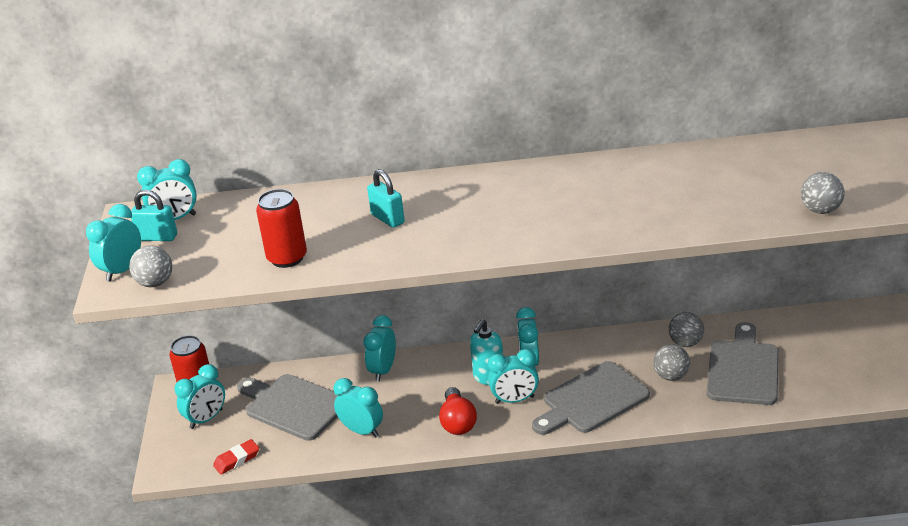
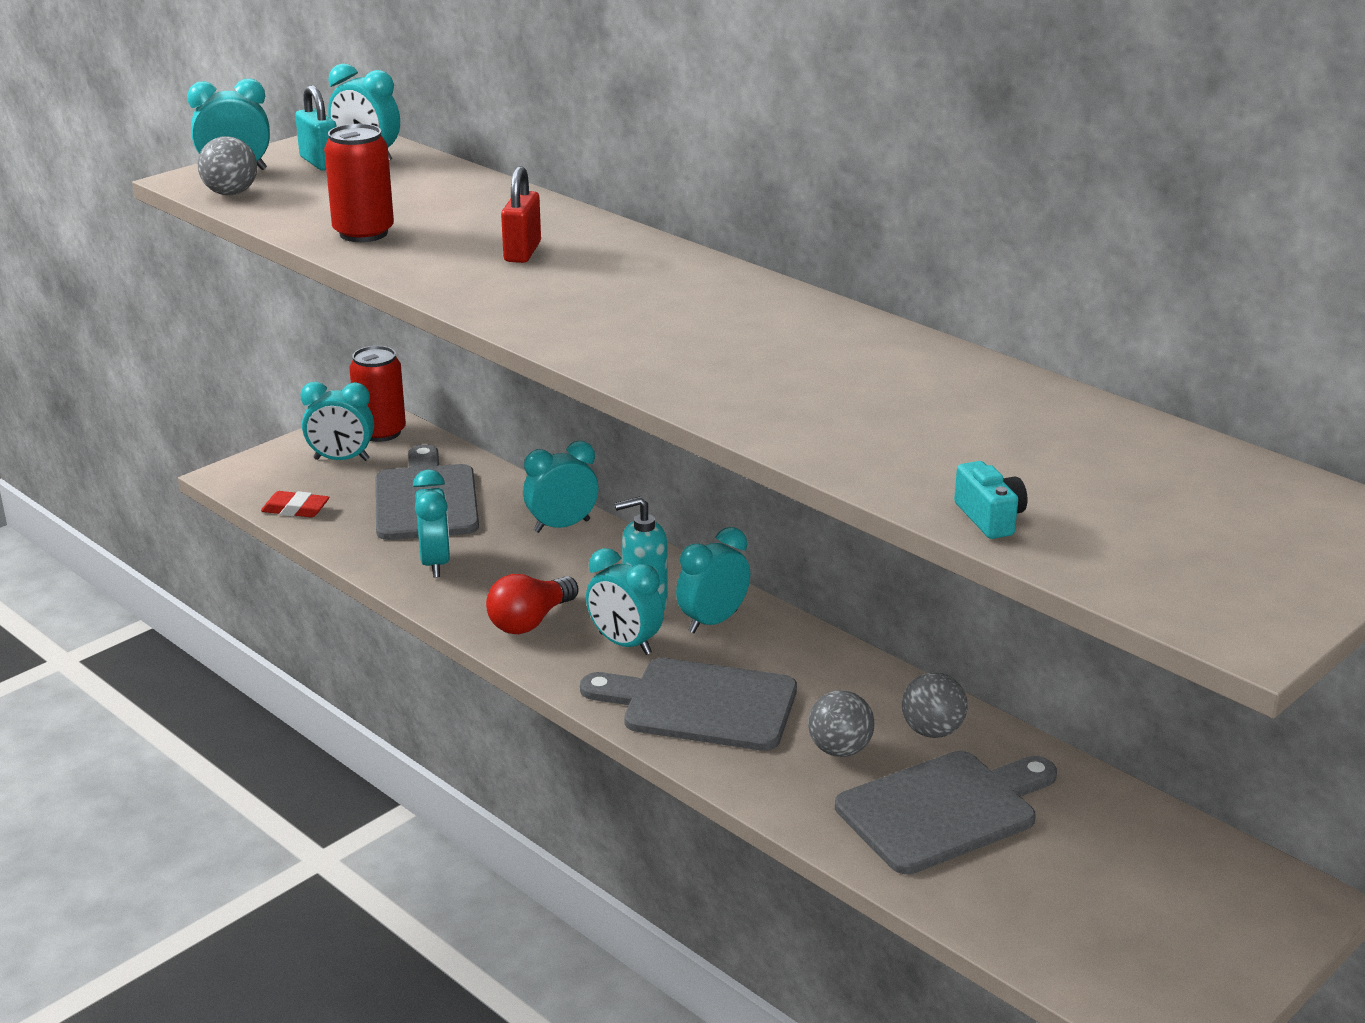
camera: 45 degrees right, 5 degrees down
(387, 219) = (522, 252): turquoise padlock -> red padlock
(820, 210) = (990, 518): grey ball -> turquoise camera

